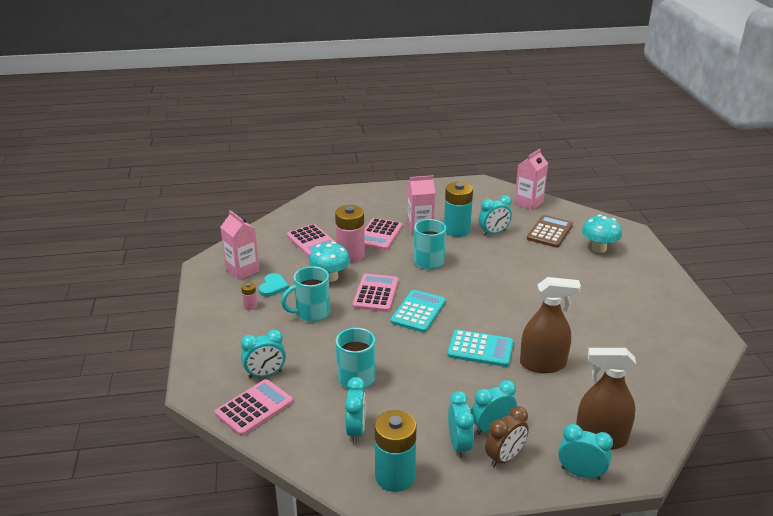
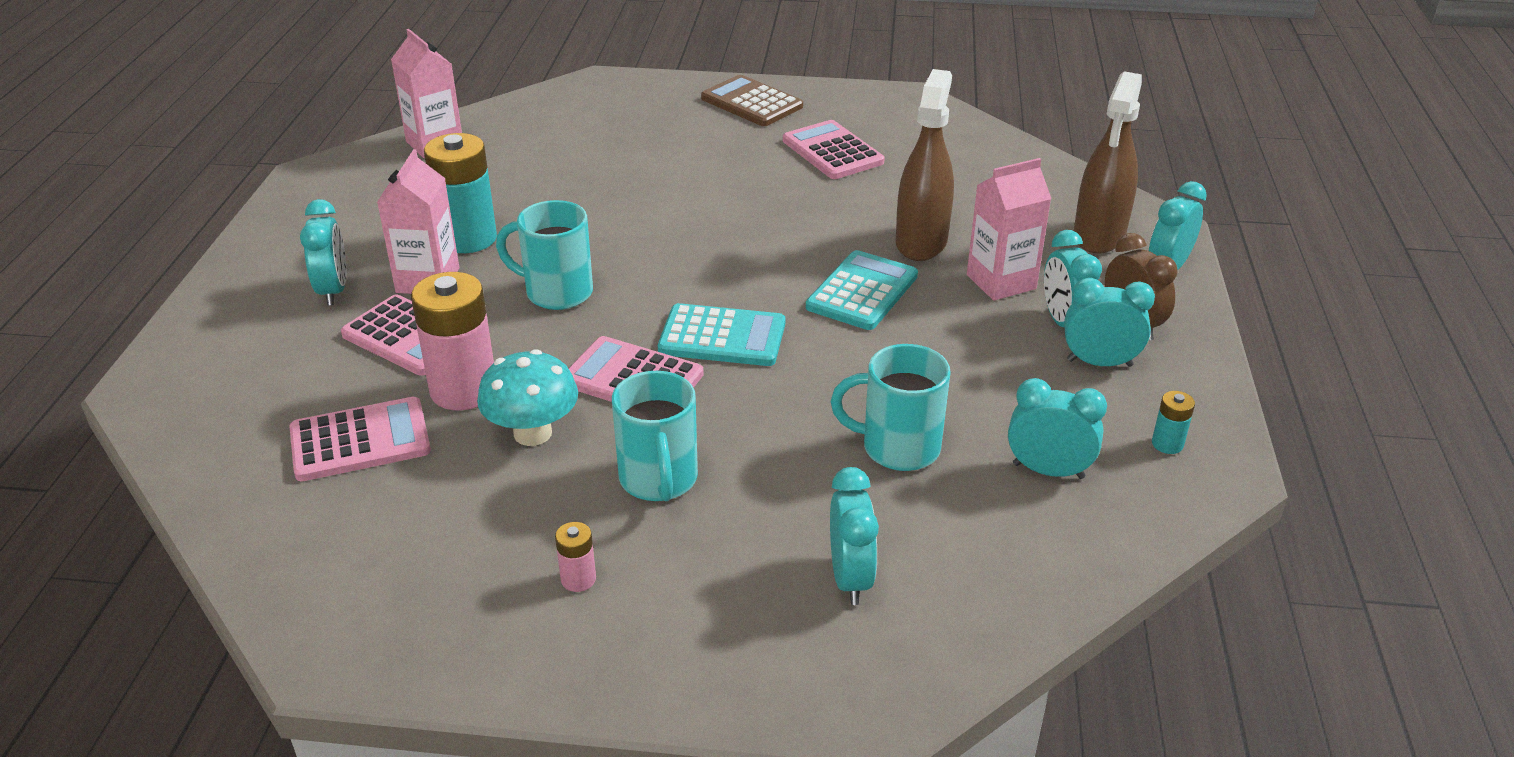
camera: 75 degrees left, 5 degrees up
(242, 270) = (408, 579): pink carton -> pink carton (1001, 282)
(254, 408) = (958, 607): pink calculator -> pink calculator (832, 151)
(273, 286) = (517, 530): turquoise heart -> none
(395, 476) = (1167, 444): turquoise battery -> turquoise battery, size x0.45
(418, 312) = (722, 337): turquoise calculator -> turquoise calculator turned 150 degrees clockwise
(493, 233) = (510, 202): turquoise clock -> turquoise clock (333, 290)
(549, 232) = (550, 148): brown calculator -> brown calculator (751, 102)
(598, 248) = (633, 119): turquoise mushroom -> none

